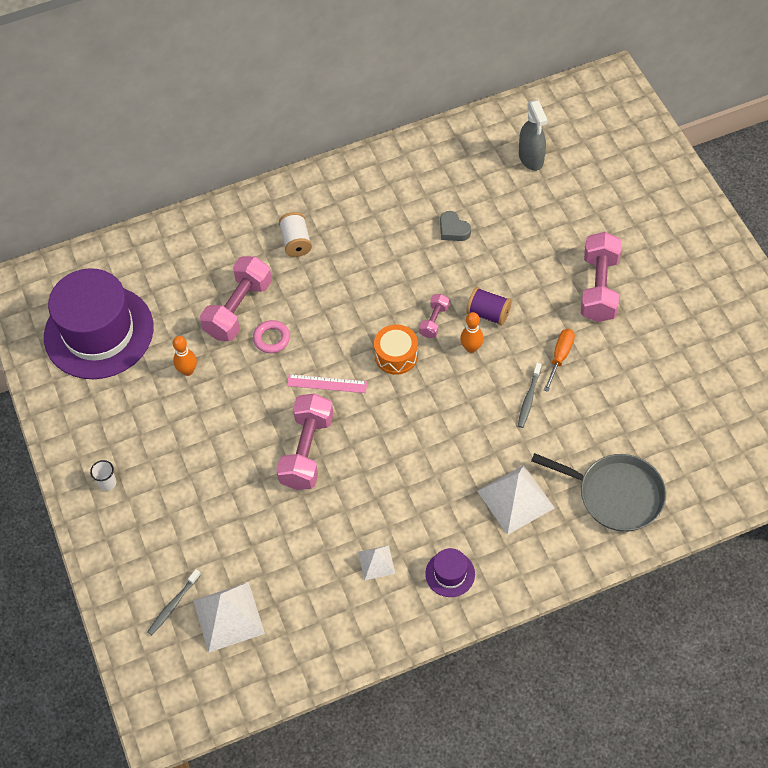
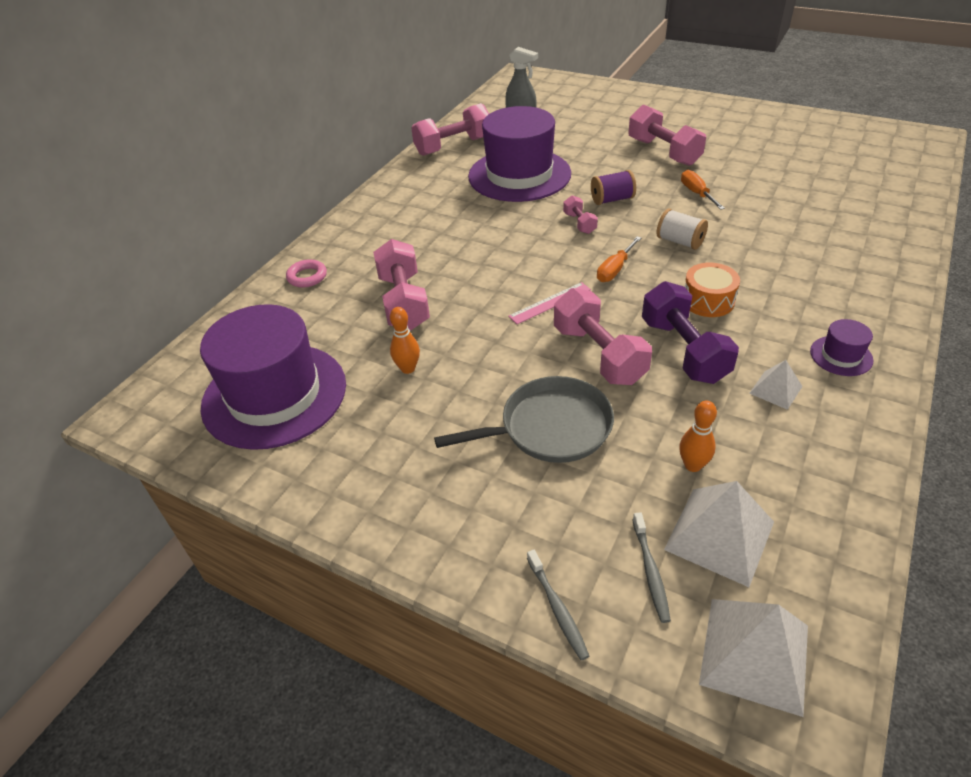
camera: 40 degrees left, 15 degrees down
(107, 483) = (432, 511): white cup -> none
(271, 339) = (460, 303): pink ring -> pink ring (307, 277)
(296, 242) = (402, 239): white spool -> white spool (680, 241)
(360, 490) = (683, 350): none -> purple dumbbell
(396, 355) = (580, 256): orange drum -> orange drum (708, 301)
(403, 387) = (615, 269): none -> orange screwdriver
(442, 151) = (453, 146): none -> pink dumbbell
(453, 230) = (519, 175): grey heart -> purple hat
(471, 348) = (629, 222): orange bowling pin -> orange bowling pin (692, 465)
(515, 499) = (803, 280): white pyramid -> white pyramid (755, 654)
(529, 398) = (714, 224): grey toothbrush -> grey toothbrush (557, 608)
(616, 495) = (858, 236): grey pan -> grey pan (550, 427)

